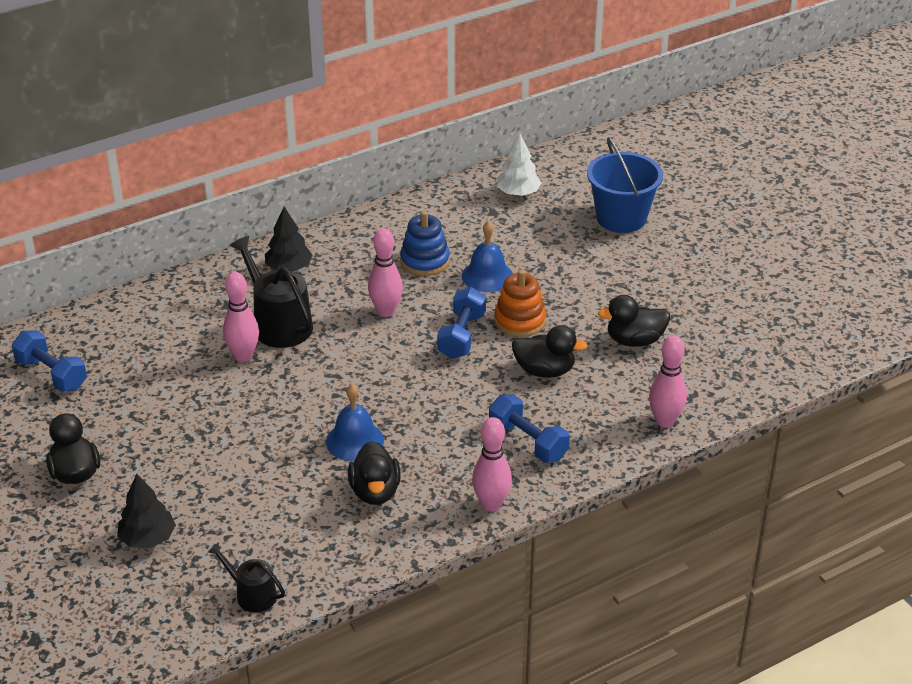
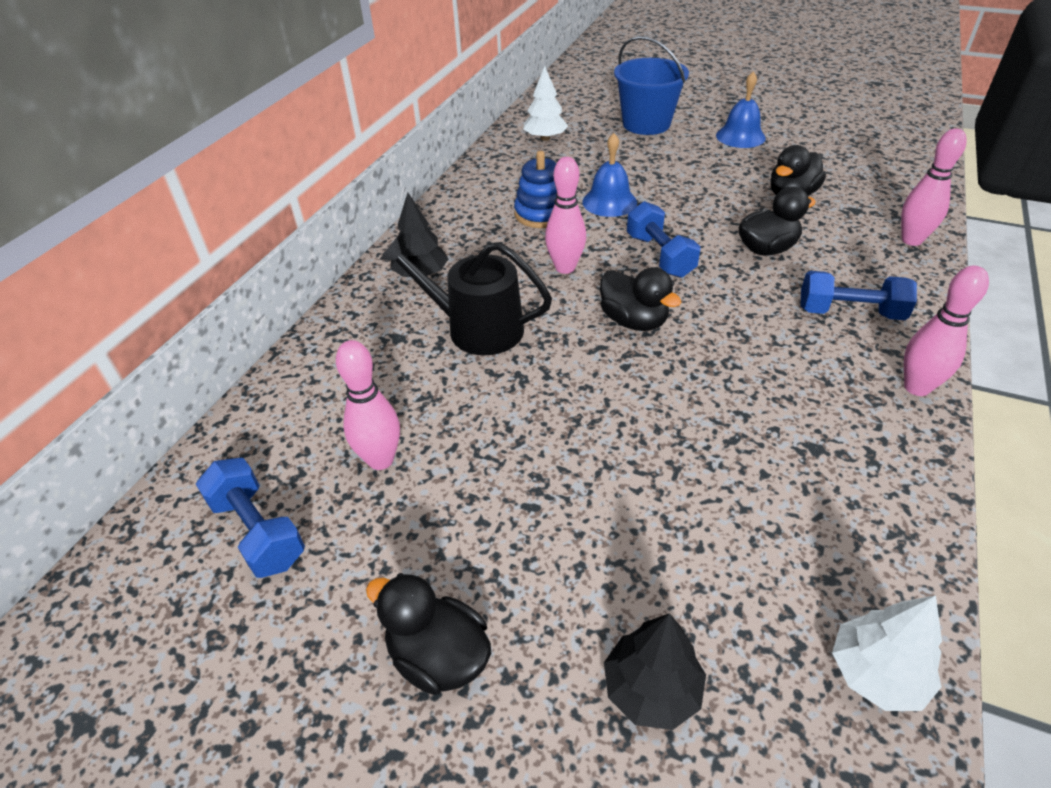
camera: 35 degrees left, 5 degrees up
(52, 374) = (258, 531): blue dumbbell -> blue dumbbell turned 45 degrees clockwise
(243, 356) = (480, 379): pink bowling pin -> pink bowling pin (381, 460)
(252, 594) = (876, 673): black watering can -> white tree
(355, 440) = (708, 401): blue bell -> blue bell (740, 136)
(375, 492) = (805, 442): black duck -> black duck (633, 321)
(519, 321) = (687, 222): orange stacking toy -> none

